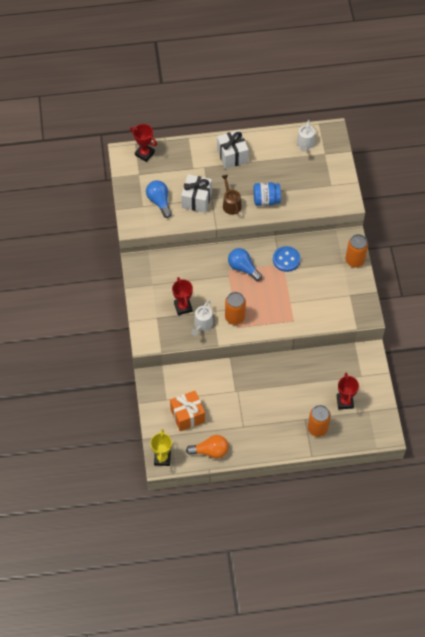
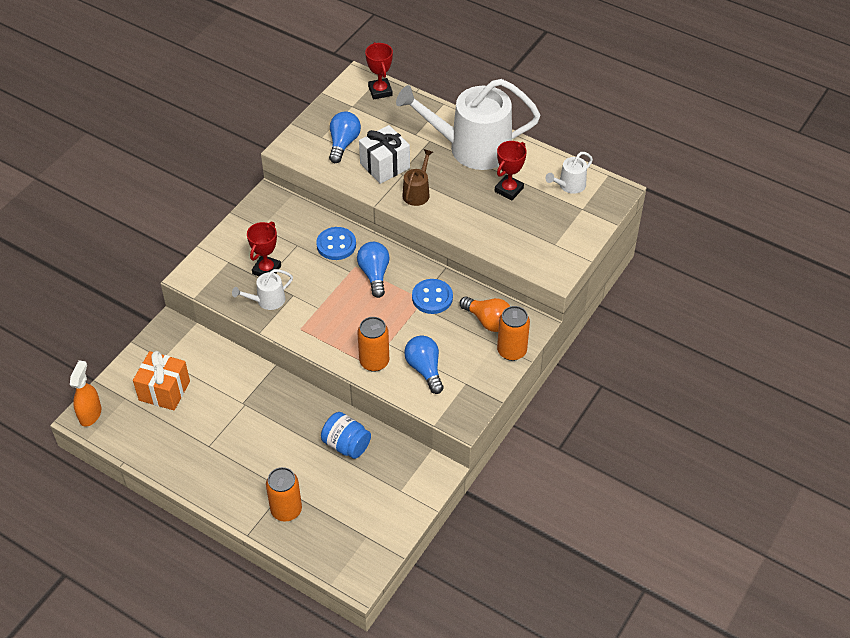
camera: 40 degrees right, 10 degrees down
(162, 458) = (90, 414): yellow trophy -> orange spray bottle
(204, 265) = (336, 245): none -> blue button
(210, 451) = (146, 444): orange light bulb -> orange light bulb (488, 321)
(232, 156) = (472, 148): white gift -> white watering can
(235, 317) = (309, 317): orange can -> orange can (374, 362)
(266, 200) = (461, 213): blue jar -> blue jar (346, 445)
(322, 302) = (425, 369): none -> blue light bulb
(344, 402) = (349, 504): red trophy -> red trophy (509, 190)

